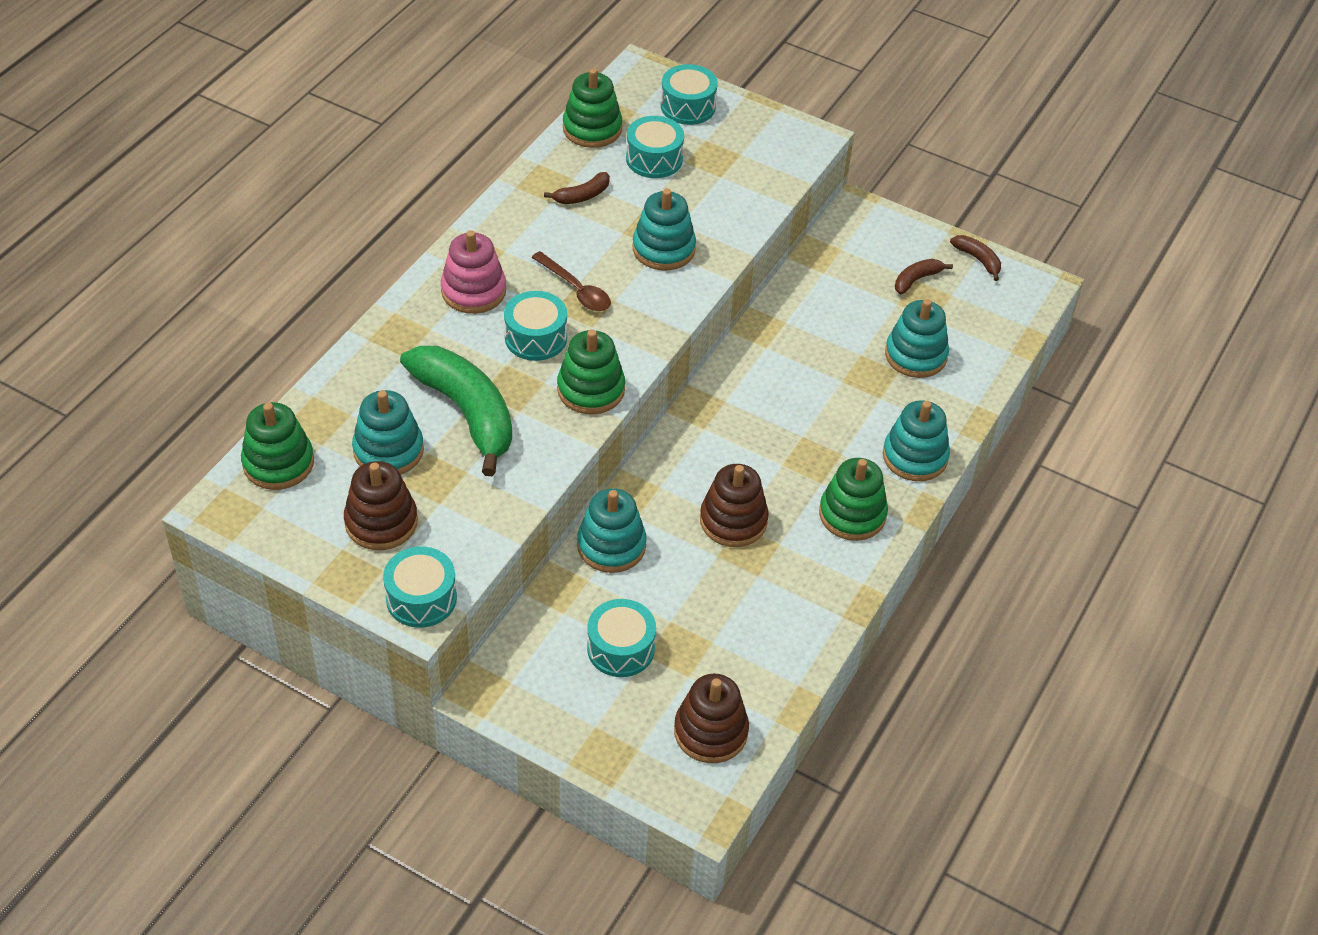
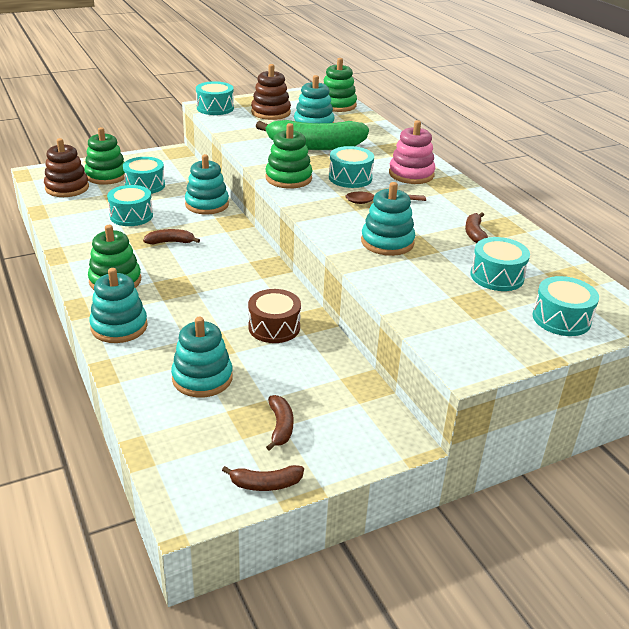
camera: 125 degrees right, 15 degrees down
(592, 129) = (556, 265): green stacking toy -> green stacking toy (106, 176)
(712, 602) = (131, 216): none -> turquoise drum
(733, 521) = (170, 242): brown stacking toy -> brown banana
(798, 347) = (274, 327): none -> brown drum

